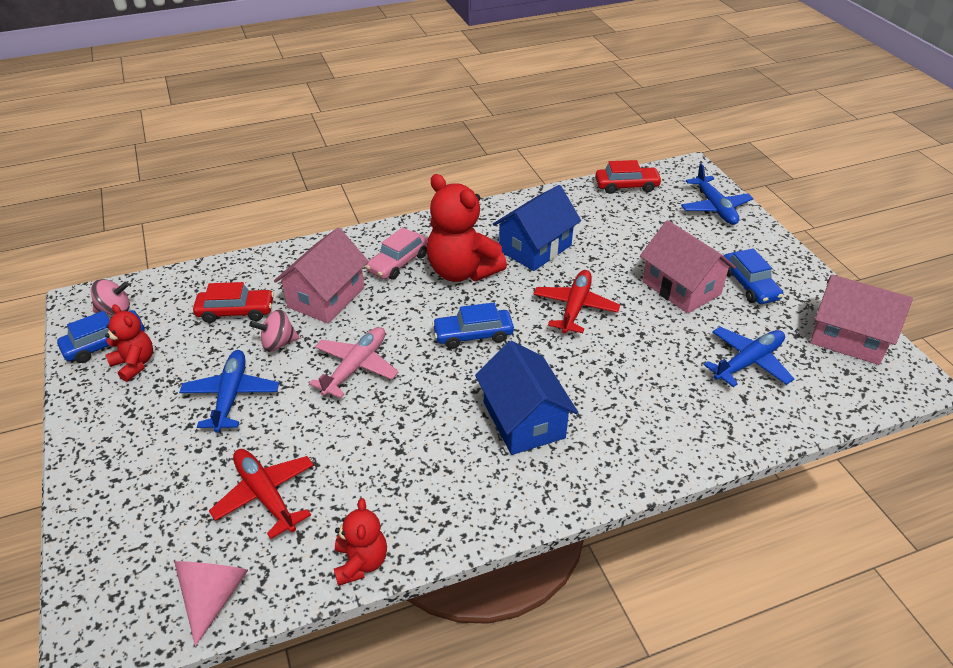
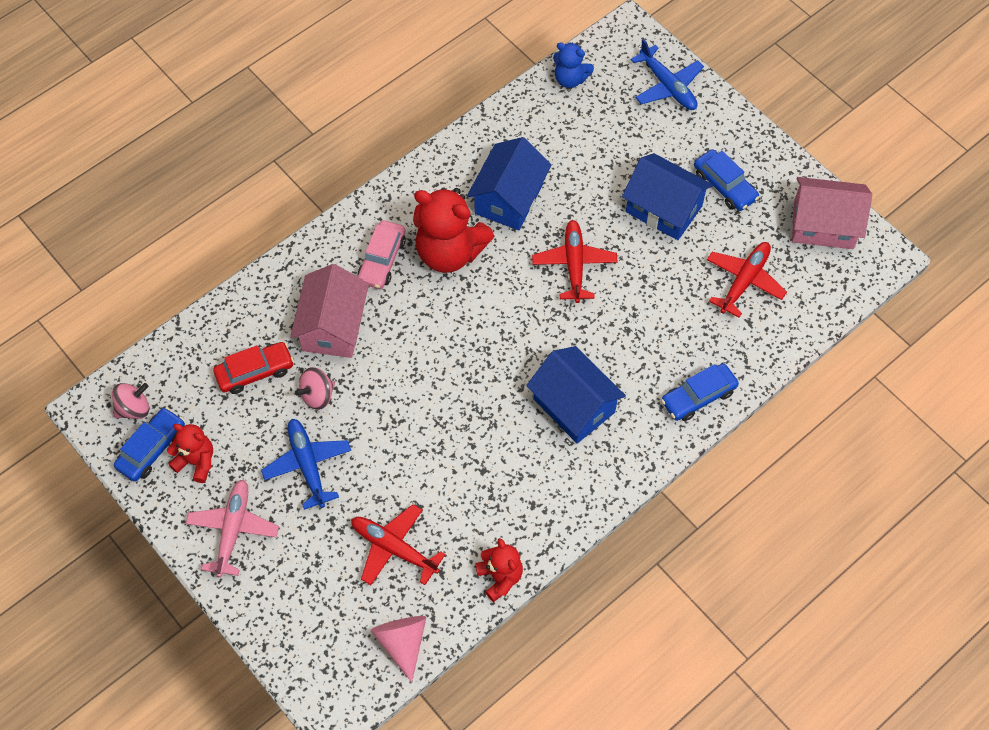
camera: 20 degrees left, 20 degrees up
(355, 367) = (403, 398): pink plane -> pink plane (233, 530)
(473, 335) = (493, 327): blue car -> blue car (698, 396)
(626, 186) = (570, 79): red car -> blue teddy bear
(681, 288) = (663, 209): pink house -> blue house
(748, 362) = (744, 281): blue plane -> red plane

